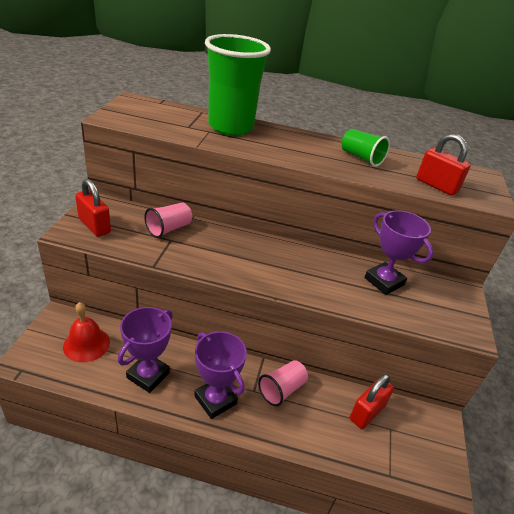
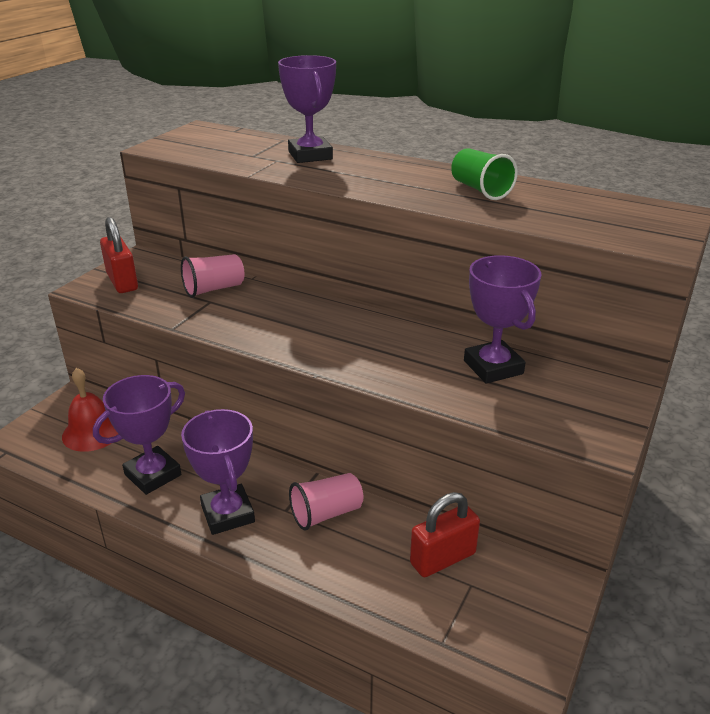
camera: 20 degrees right, 5 degrees down
(230, 127) = (310, 155): green cup -> purple trophy
(436, 185) = (578, 224): red padlock -> none

